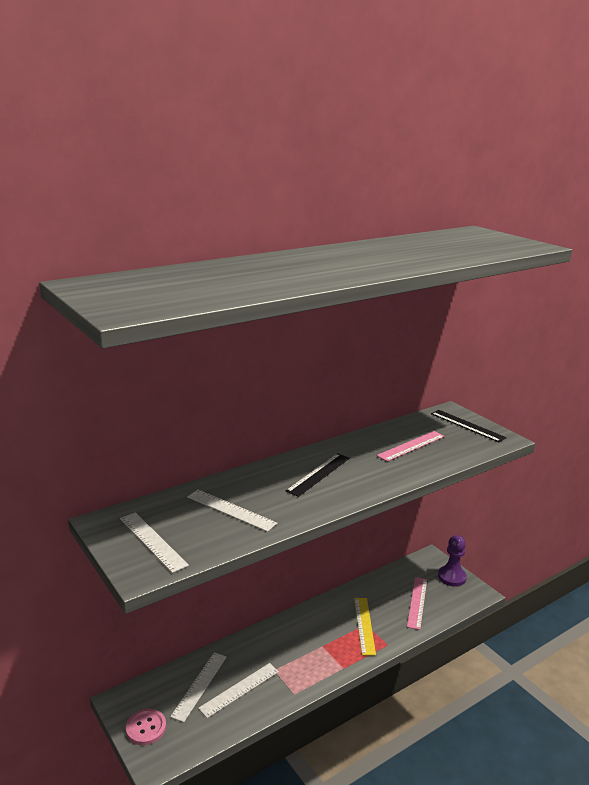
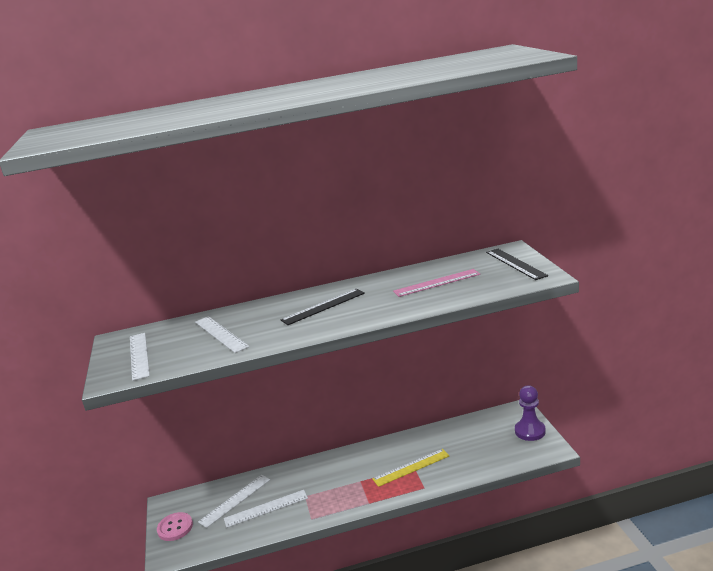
camera: 25 degrees right, 0 degrees up
(364, 625) = (411, 467): yellow ruler -> yellow ruler turned 45 degrees clockwise
(417, 602) = (478, 452): pink ruler -> none

